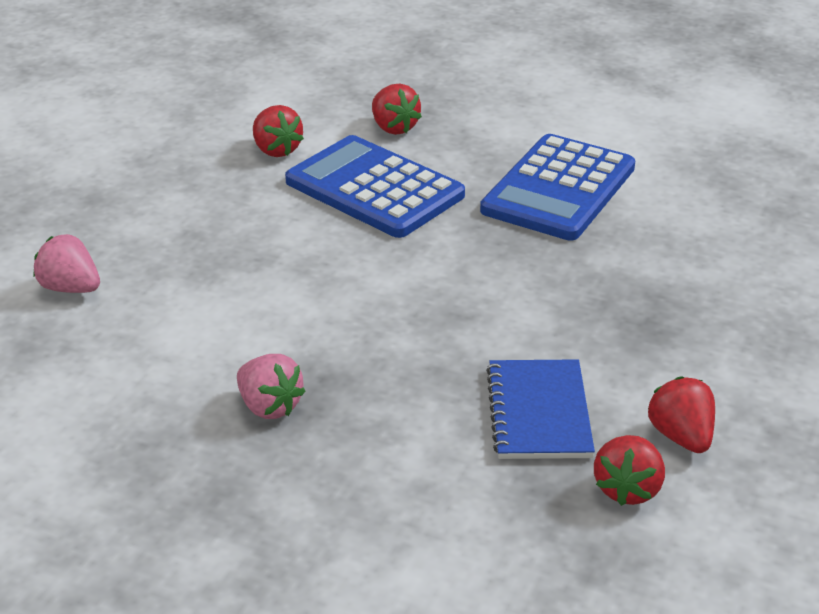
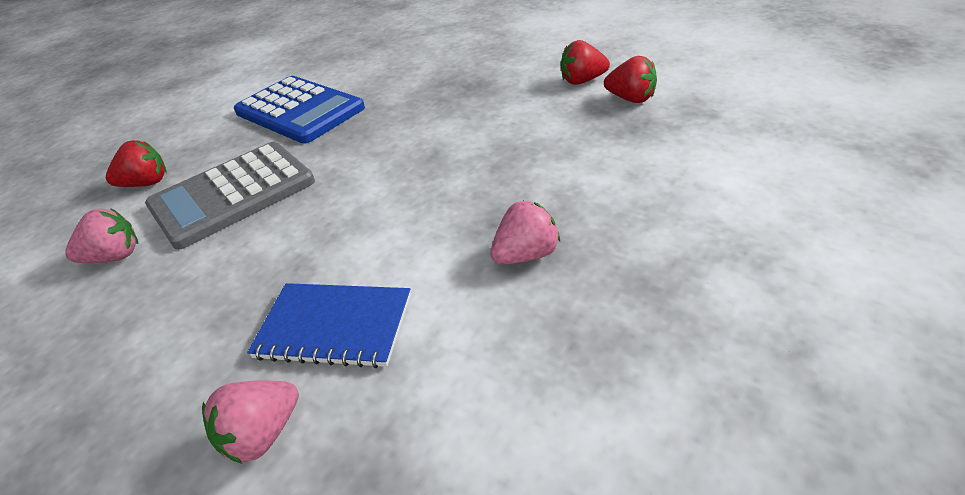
camera: 75 degrees left, 5 degrees up
(276, 150) = (115, 257): red strawberry -> pink strawberry
(374, 188) = (232, 194): blue calculator -> grey calculator
(538, 412) = (553, 126): blue notebook -> blue notebook (334, 327)

